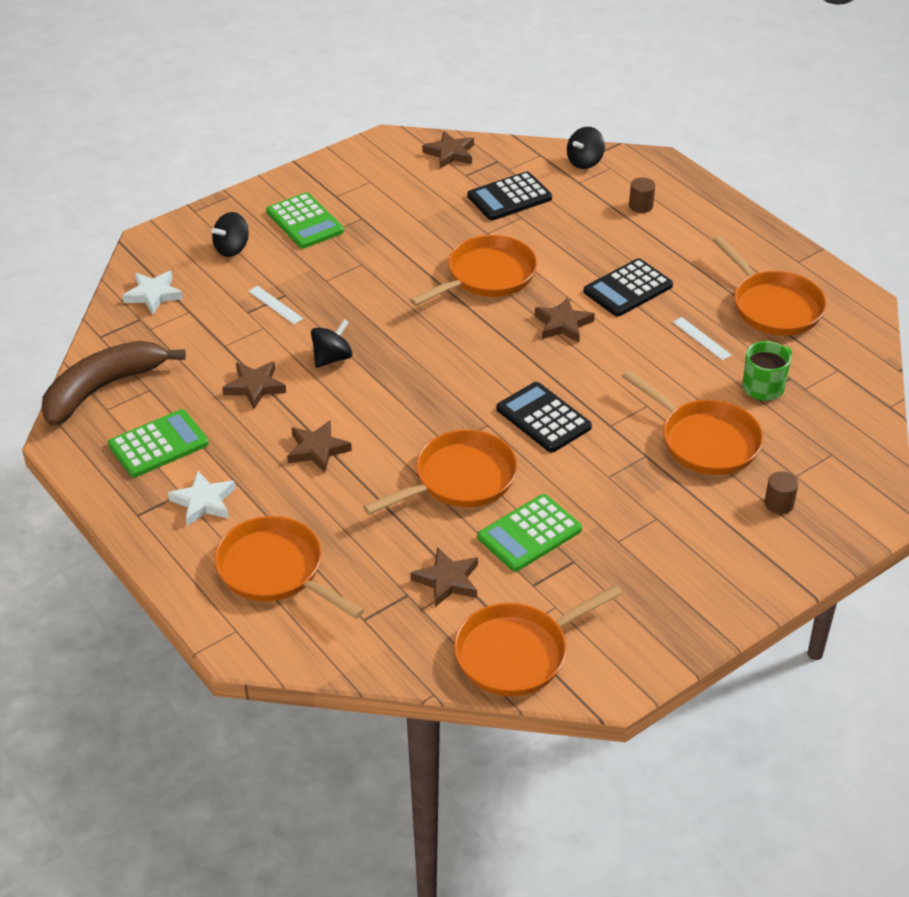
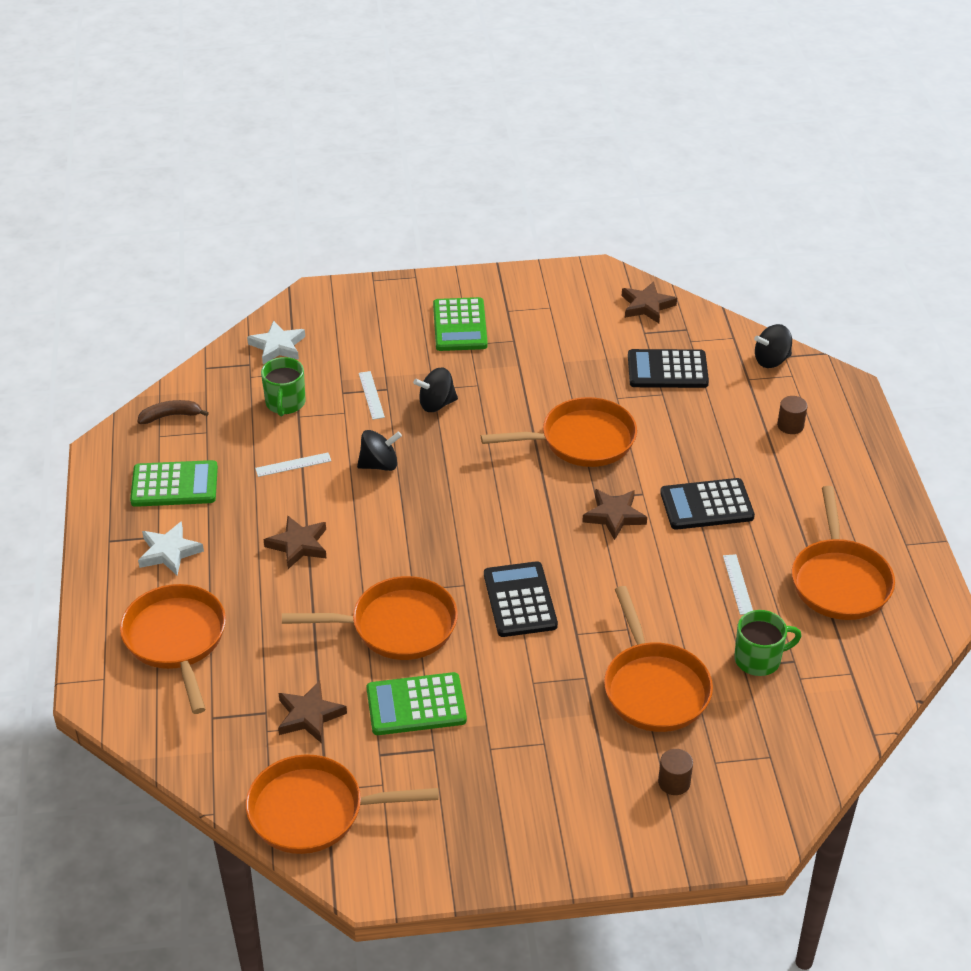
camera: 30 degrees right, 0 degrees up
(103, 388) = (171, 416): brown banana -> brown banana, size x0.46
(202, 339) = (285, 403): none -> green mug
(232, 249) = (377, 328): black spinning top -> black spinning top (436, 404)
(255, 387) = (293, 465): brown star -> white ruler

